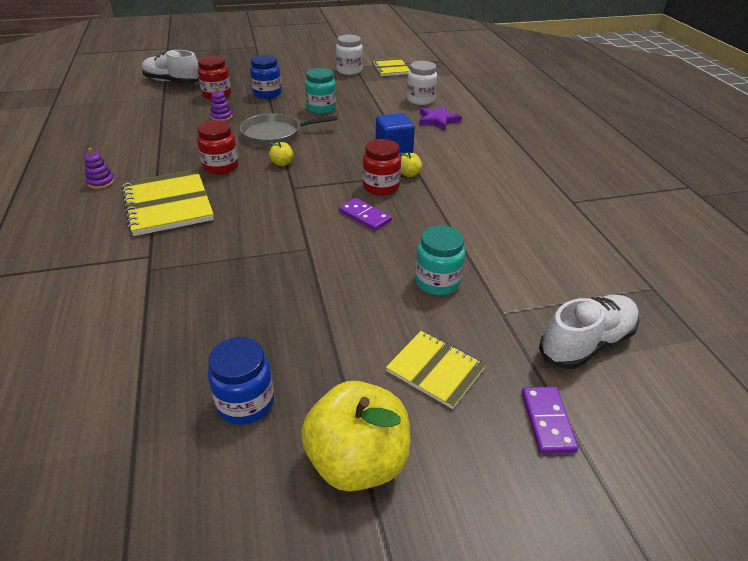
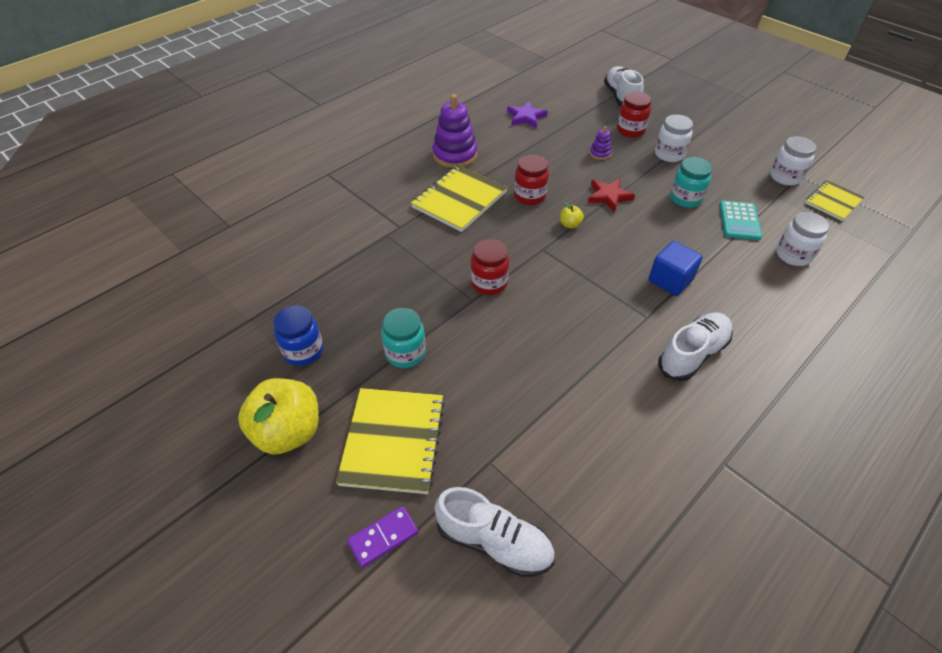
camera: 60 degrees right, 10 degrees up
(101, 182) = (455, 155): purple stacking toy -> purple stacking toy, size x2.11
(267, 94) = (669, 154): blue jar -> white jar
(275, 134) = (608, 196): grey pan -> red star
(365, 216) = (543, 312): purple domino -> none
(368, 101) = (739, 221): none -> turquoise calculator
(381, 187) = (597, 302): red jar -> red jar (489, 283)
(409, 174) = (638, 311): yellow apple -> none
(435, 370) = (393, 441): yellow notebook -> yellow notebook, size x1.63
(437, 120) = (765, 287): purple star -> purple star (526, 117)
(437, 282) = (495, 400): turquoise jar -> turquoise jar (405, 353)
(470, 171) = (692, 354): none -> white shoe

